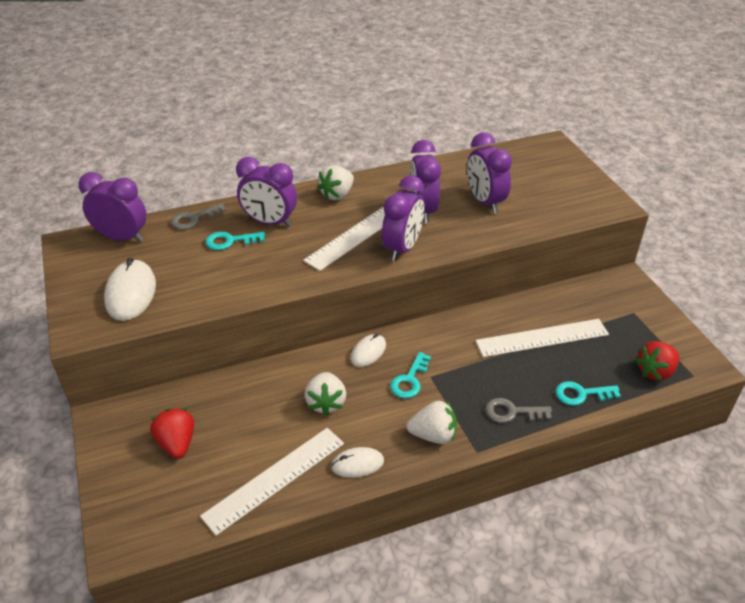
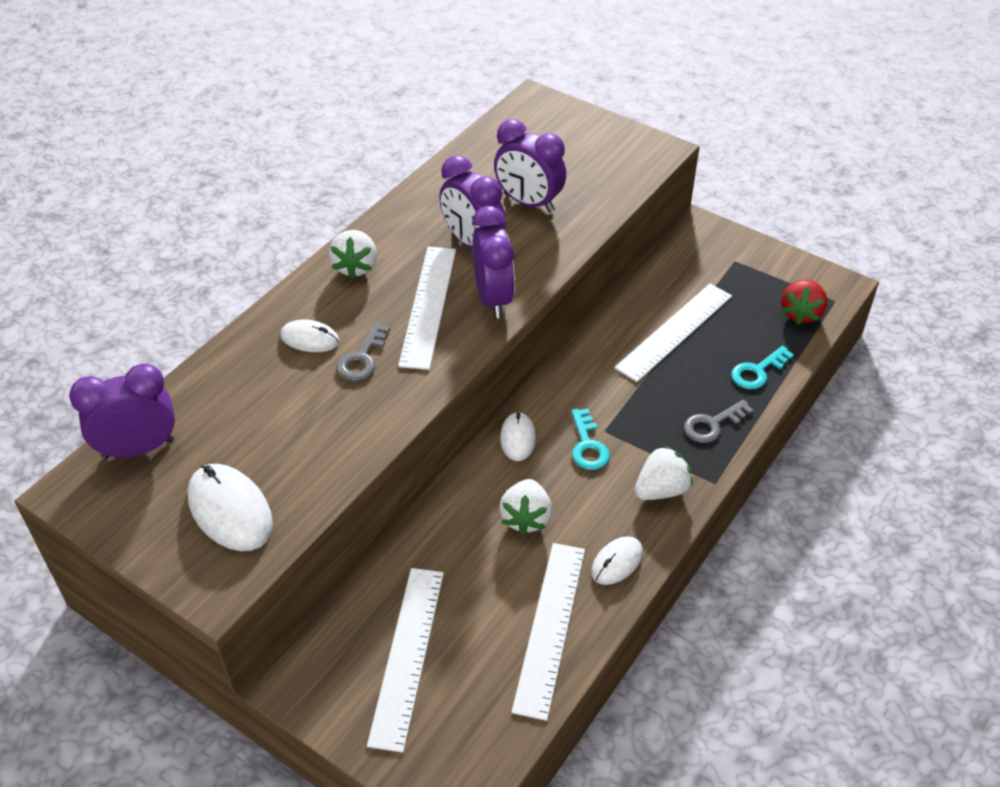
camera: 35 degrees left, 5 degrees up
(177, 443) = (407, 655): red strawberry -> white ruler
(194, 219) = (208, 379): grey key -> grey key (362, 358)
(230, 241) = (286, 385): turquoise key -> none
(270, 222) = (310, 339): purple clock -> white mouse
(326, 403) = (526, 518): white strawberry -> white strawberry turned 45 degrees clockwise

